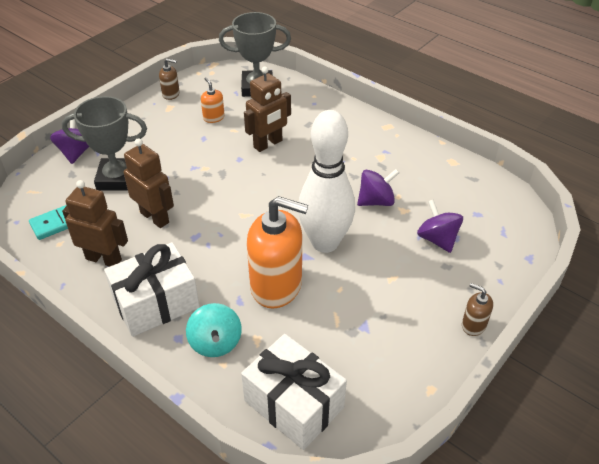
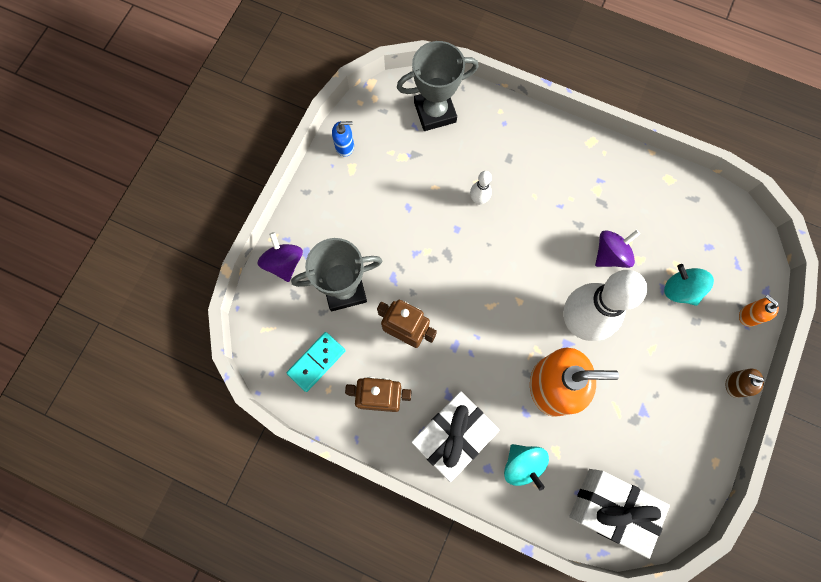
camera: 15 degrees left, 30 degrees up
(171, 94) = (345, 146): brown soap dispenser -> blue soap dispenser
(213, 117) = (406, 173): orange soap dispenser -> orange soap dispenser (749, 315)
(268, 144) = (478, 200): brown robot -> white bowling pin
(437, 239) = (680, 290): purple spinning top -> turquoise spinning top

